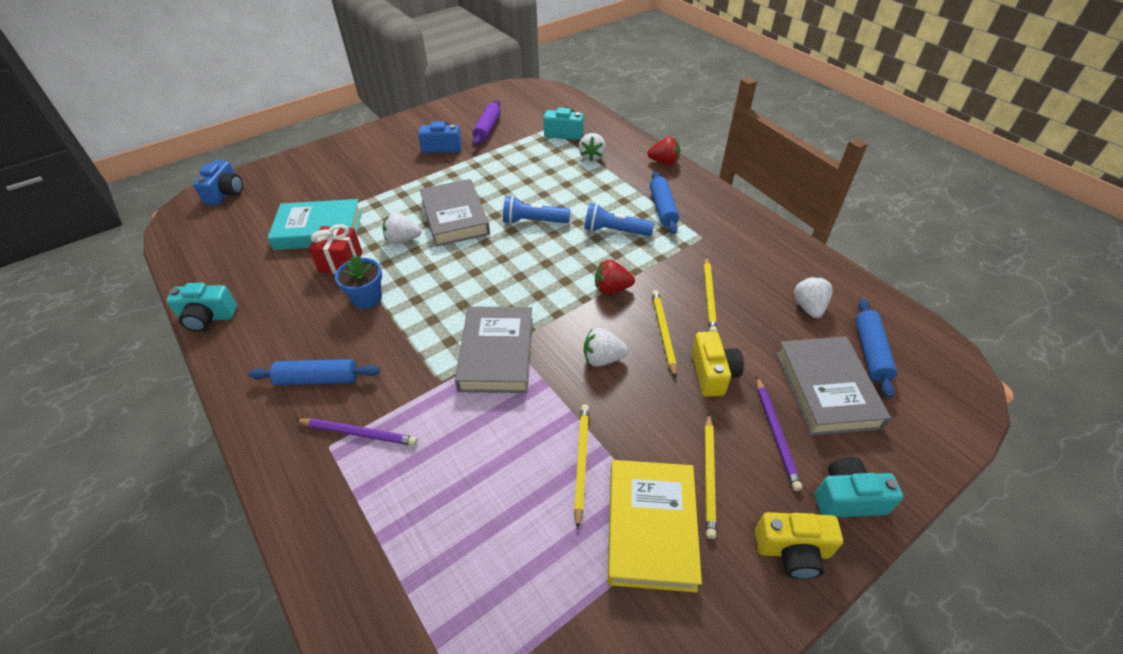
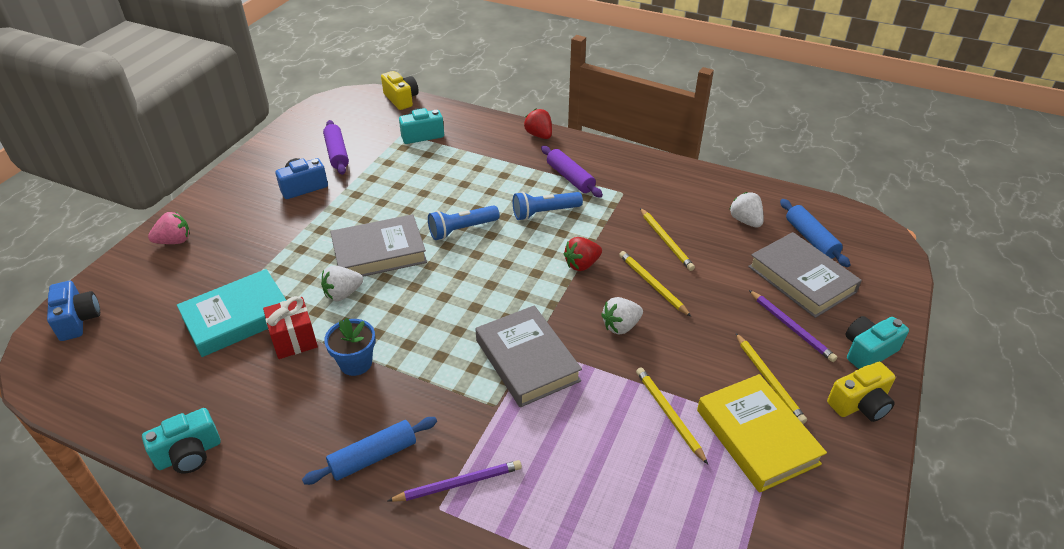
camera: 30 degrees left, 5 degrees down
(326, 159) = (174, 241): none -> pink strawberry
(455, 217) = (379, 252): grey book -> grey book turned 60 degrees counterclockwise
(592, 157) = (468, 150): white strawberry -> none
(662, 208) = (570, 178): blue rolling pin -> purple rolling pin
(664, 162) = (539, 135): red strawberry -> red strawberry turned 105 degrees counterclockwise
(713, 373) = (714, 302): yellow camera -> yellow camera (401, 99)

